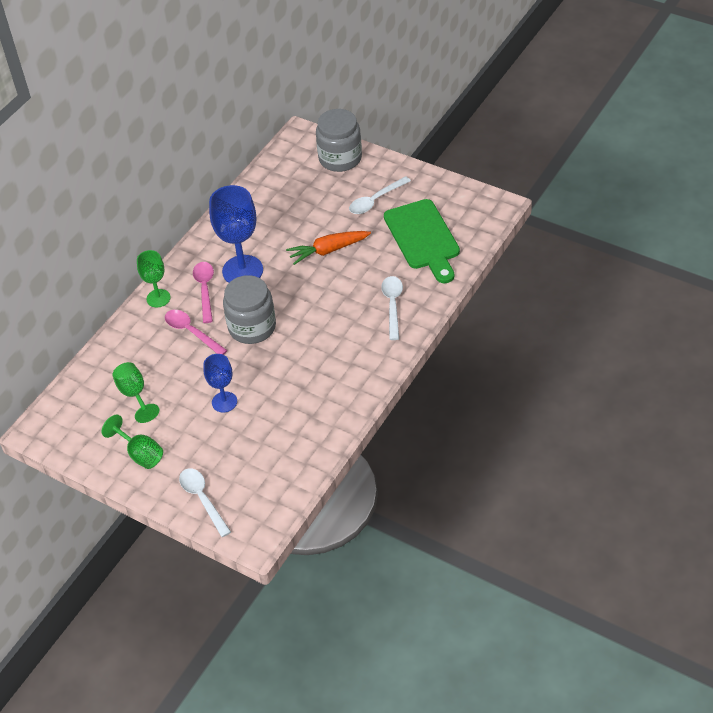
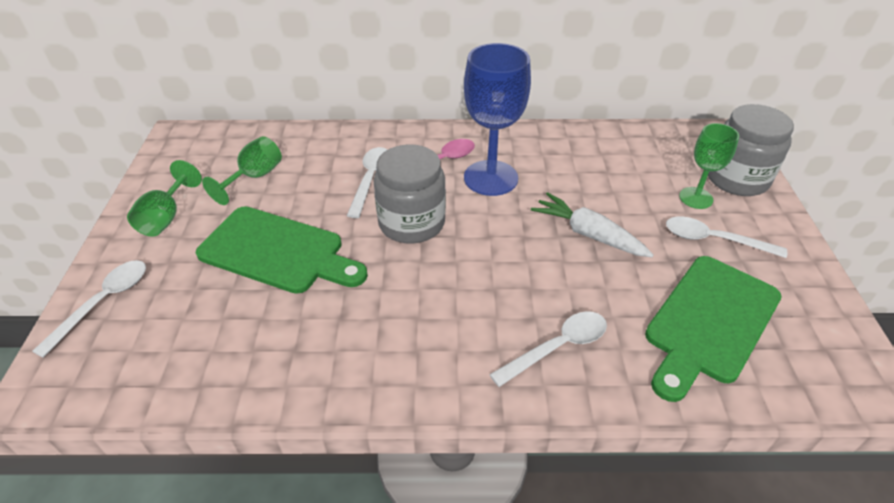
camera: 55 degrees right, 5 degrees down
(158, 298) = (401, 137): green goblet -> green goblet (696, 198)
(191, 332) = (370, 179): pink spoon -> white spoon
(224, 402) = (277, 251): blue goblet -> green cutting board
(328, 250) = (588, 234): orange carrot -> white carrot

